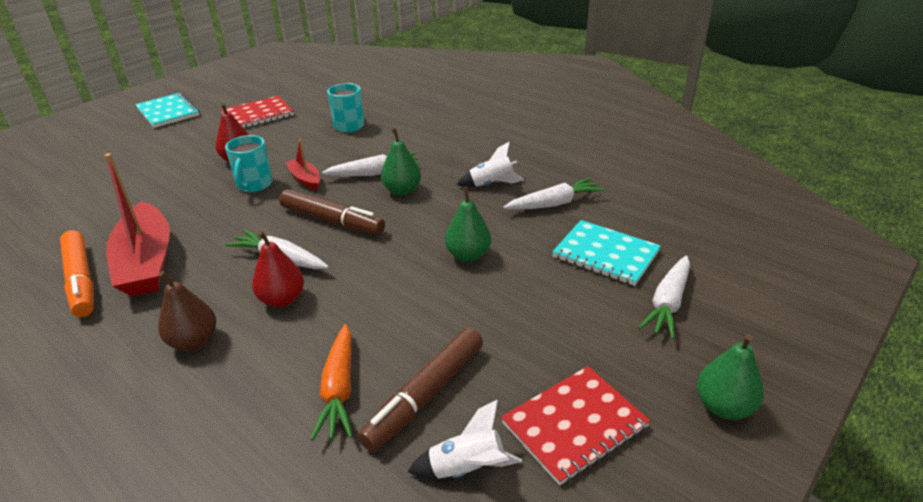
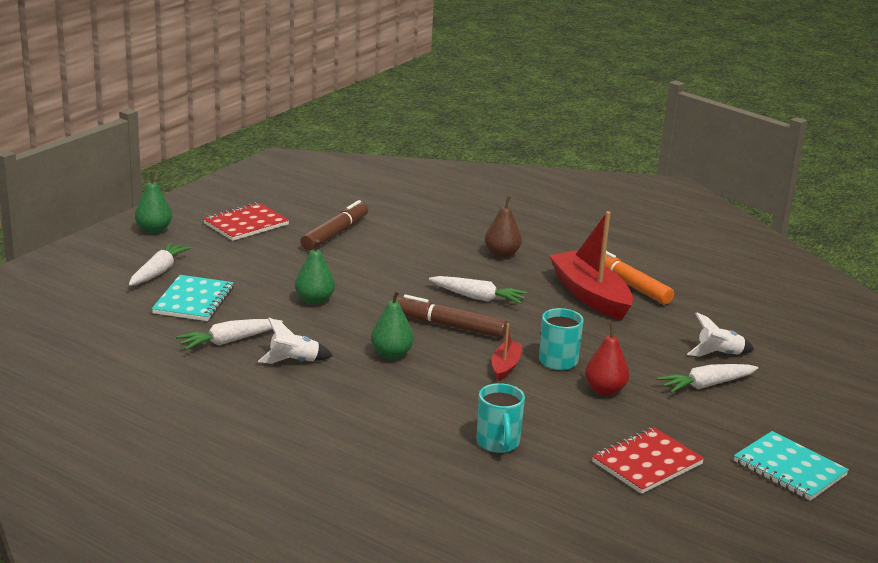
camera: 170 degrees right, 10 degrees down
(282, 299) = (456, 274): red pear -> none
(305, 179) = (505, 366): red boat -> red boat turned 120 degrees counterclockwise
(339, 389) = (389, 235): orange carrot -> none
(375, 173) = (430, 373): white carrot -> white carrot (706, 385)
(467, 468) = (307, 212): white rocket -> white rocket (719, 354)
(605, 254) = (193, 301): turquoise notebook -> turquoise notebook turned 75 degrees clockwise

